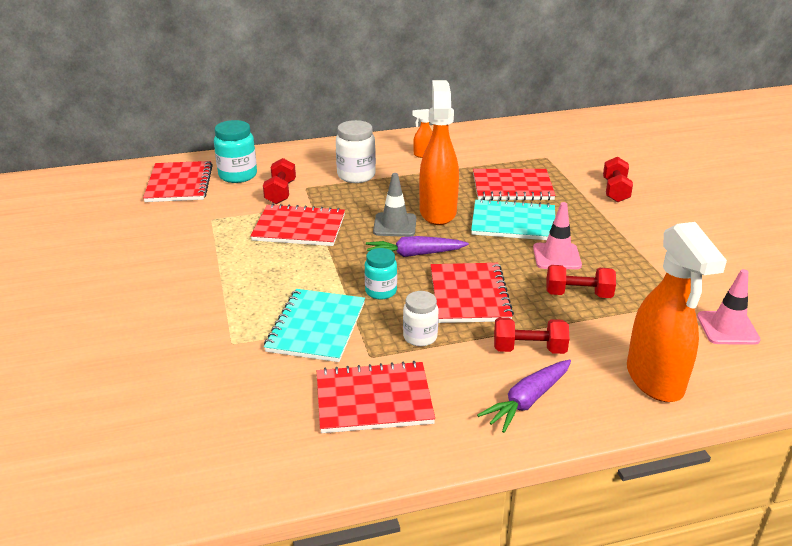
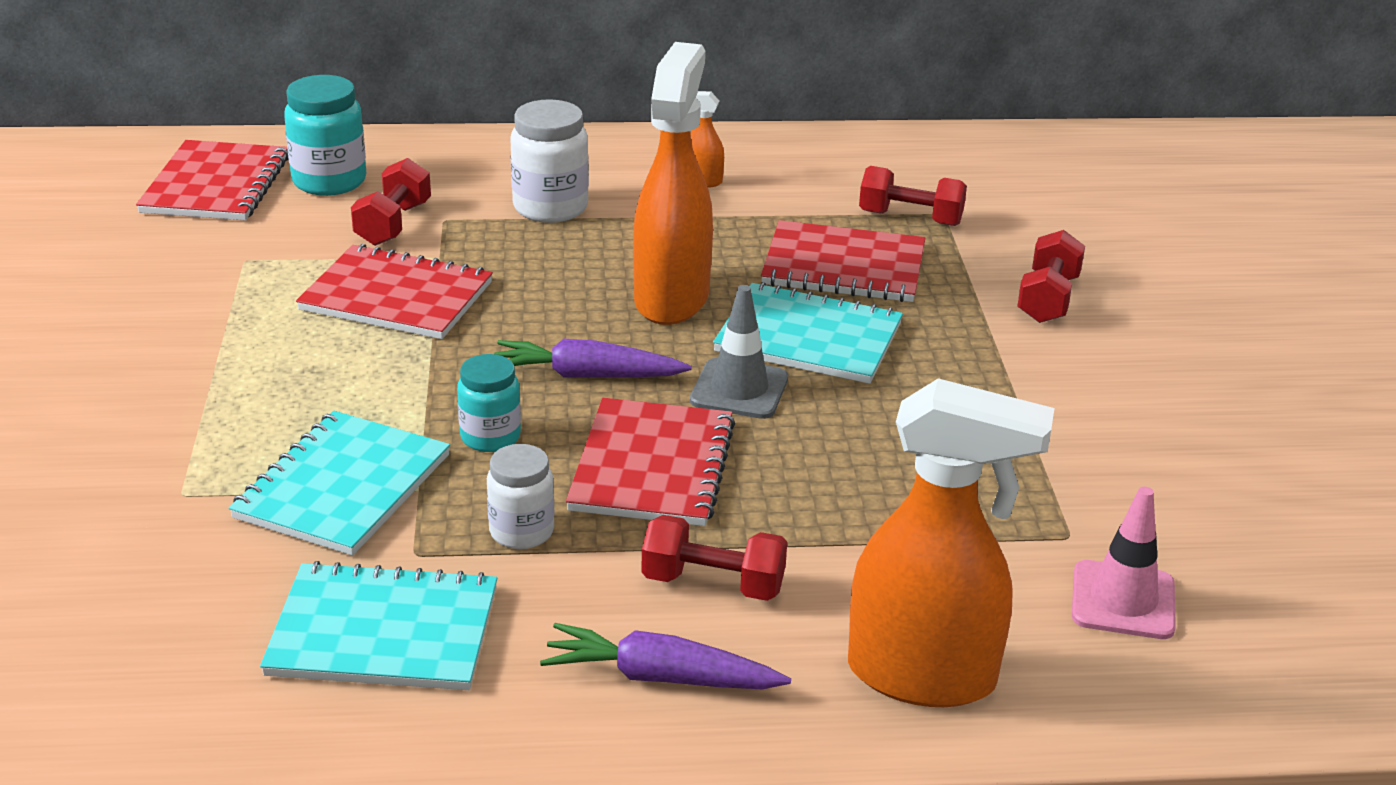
camera: 10 degrees right, 0 degrees up
(373, 400) = (383, 632): red notebook -> turquoise notebook
(395, 225) = (577, 314): grey traffic cone -> grey traffic cone (739, 389)
(527, 401) = (661, 677): purple carrot -> purple carrot turned 45 degrees clockwise
(556, 256) = (859, 415): pink traffic cone -> none
(578, 294) = (862, 494): red dumbbell -> red dumbbell (910, 218)
(655, 380) = (923, 676): orange spray bottle -> orange spray bottle turned 75 degrees counterclockwise

